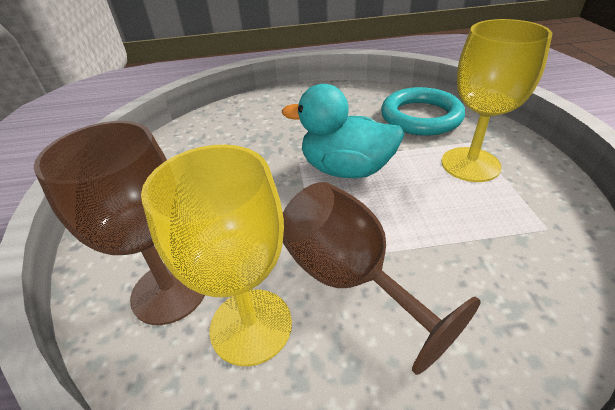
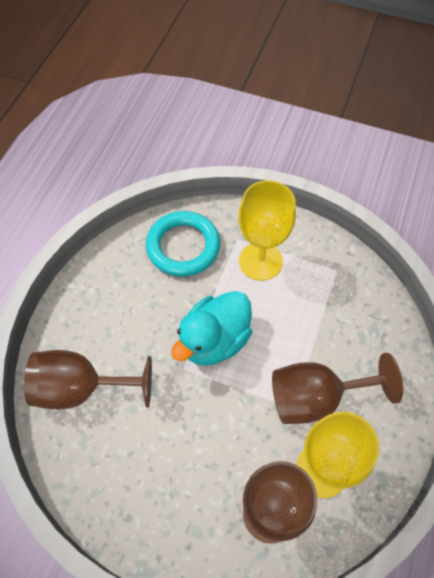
camera: 65 degrees left, 20 degrees up
(240, 122) = (81, 388): none -> brown goblet

